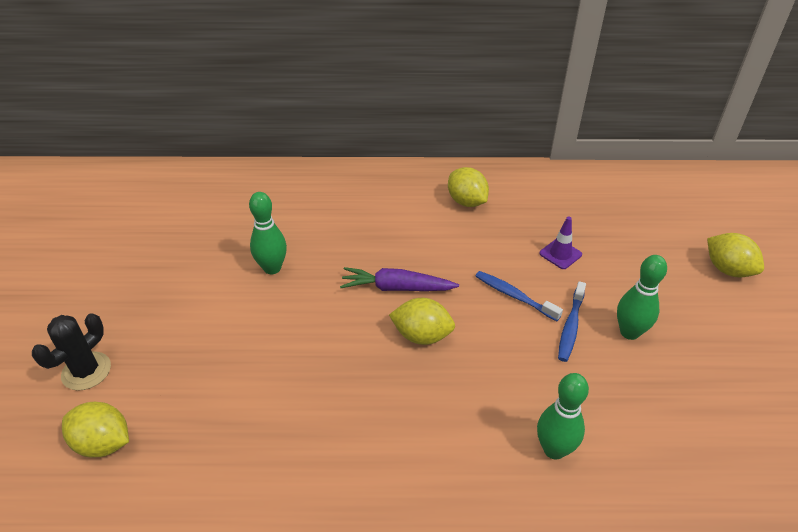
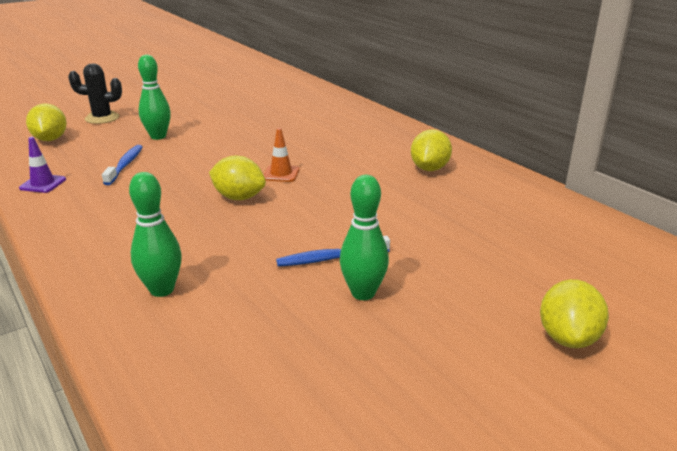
camera: 55 degrees right, 15 degrees down
(272, 268) = (247, 131): green bowling pin -> green bowling pin (158, 136)
(397, 288) = (281, 174): purple carrot -> orange traffic cone
(422, 335) = (239, 197): yellow lemon -> yellow lemon turned 45 degrees counterclockwise
(514, 296) = (336, 221): blue toothbrush -> blue toothbrush (125, 165)
(560, 254) = (427, 227): purple traffic cone -> purple traffic cone (43, 184)

